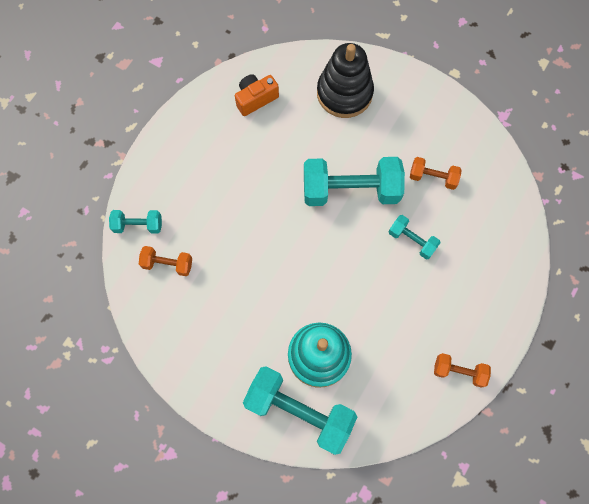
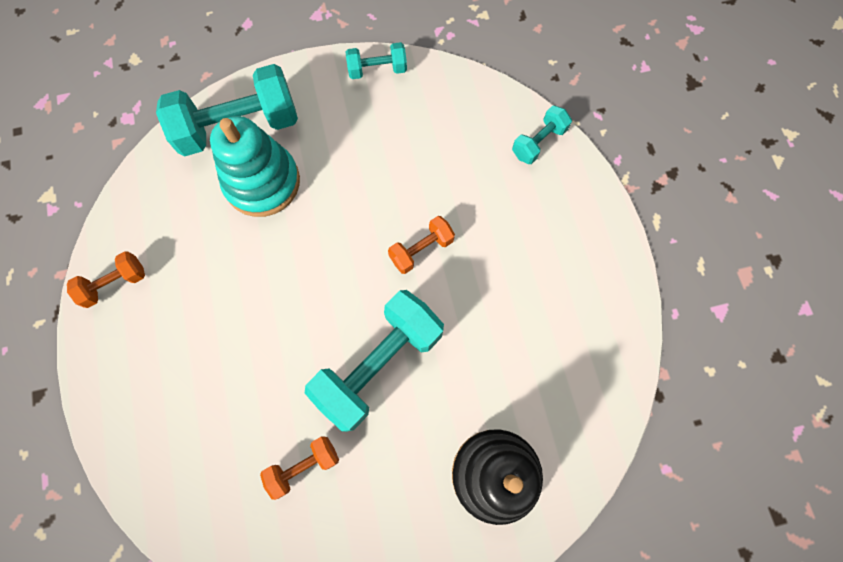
camera: 135 degrees right, 0 degrees up
(167, 264) = (475, 135): orange dumbbell -> orange dumbbell (421, 250)
(255, 99) = (578, 369): orange camera -> none
(412, 240) = (266, 370): turquoise dumbbell -> turquoise dumbbell (377, 69)

